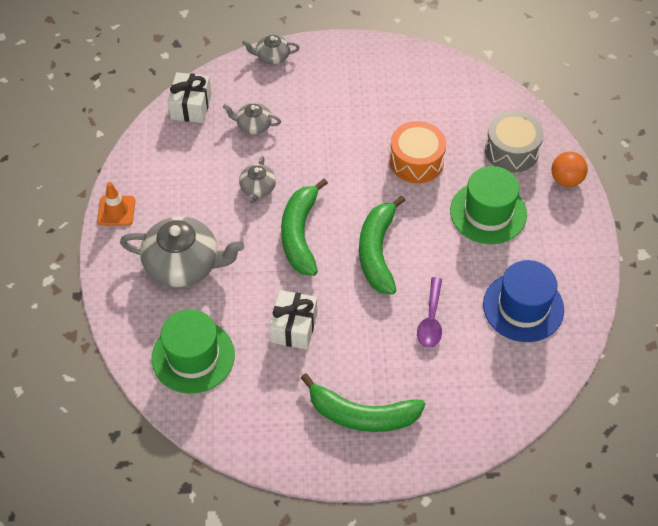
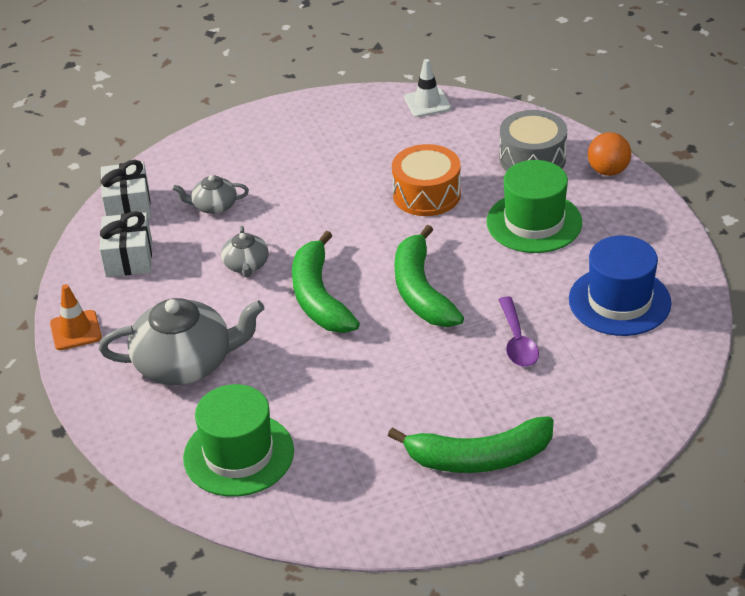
camera: 15 degrees left, 15 degrees down
(272, 56) = (208, 136): grey teapot -> none
(294, 327) = (353, 391): white gift -> white gift (129, 258)
(451, 71) = (427, 103): none -> white traffic cone

